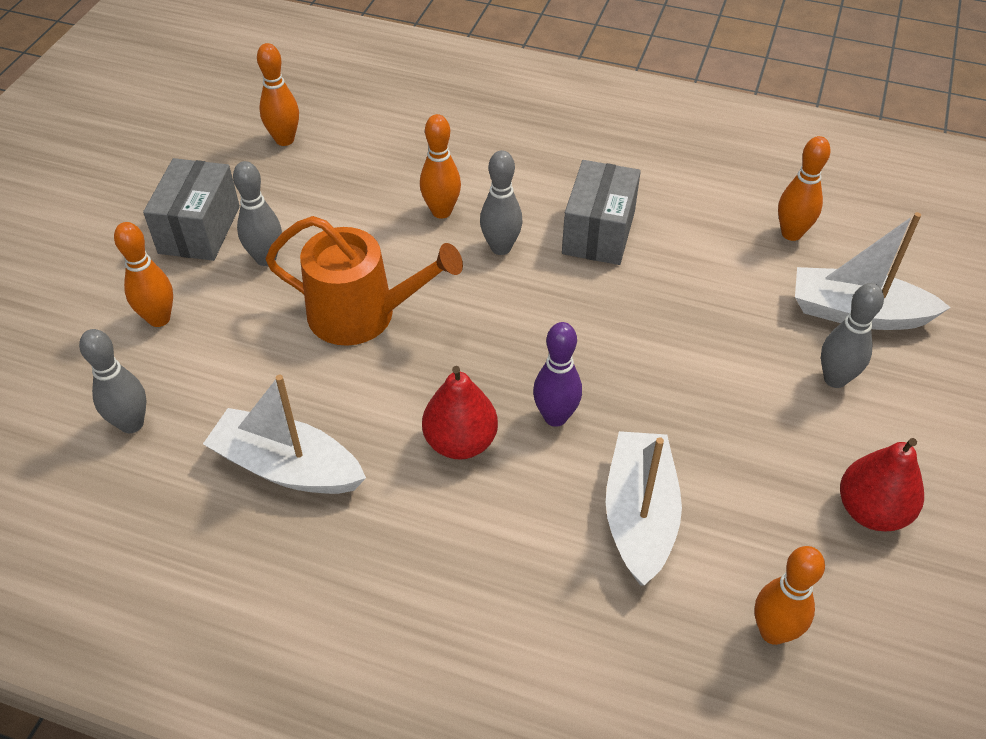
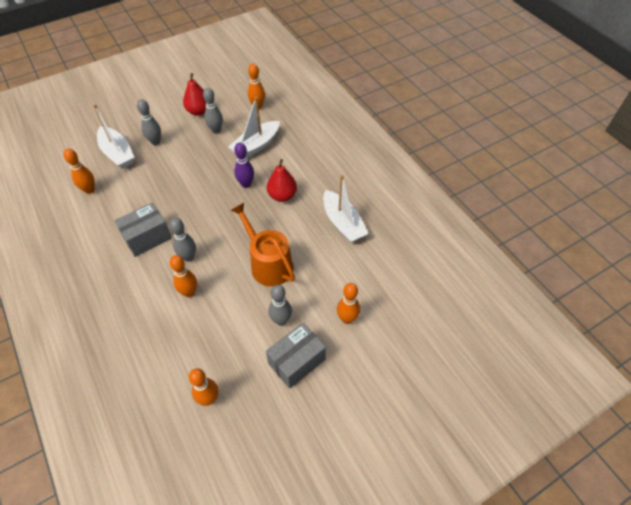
camera: 140 degrees left, 5 degrees up
(131, 424) = (385, 275): grey bowling pin -> grey bowling pin (216, 130)

